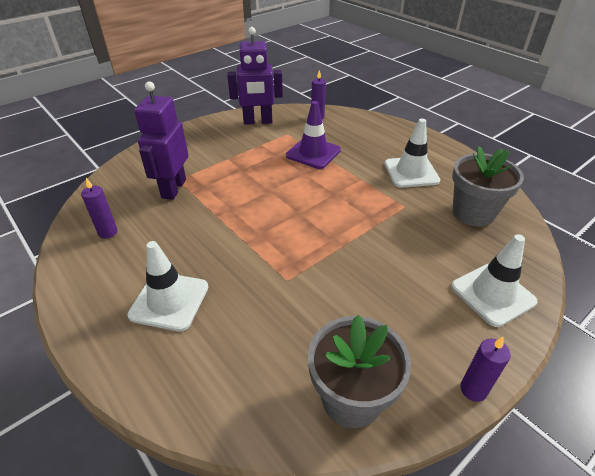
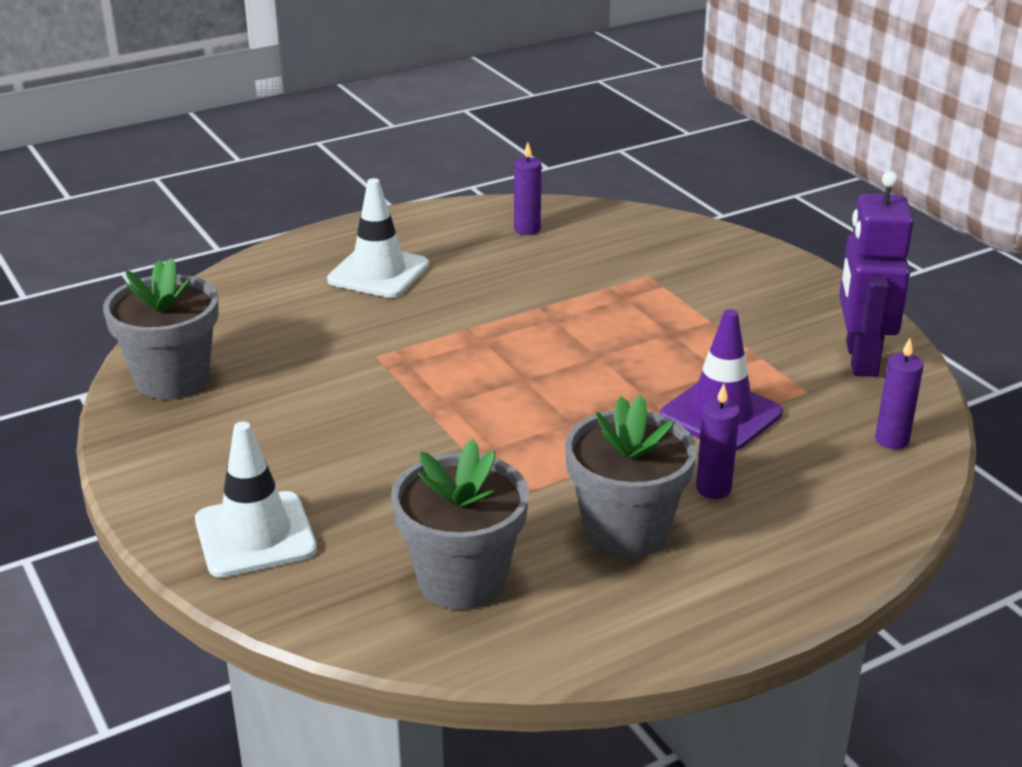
camera: 100 degrees right, 10 degrees down
(173, 189) = (622, 272): purple robot -> none
(411, 172) = (626, 531): white traffic cone -> grey flower pot
(473, 390) = (123, 467): purple candle -> purple candle (713, 489)

